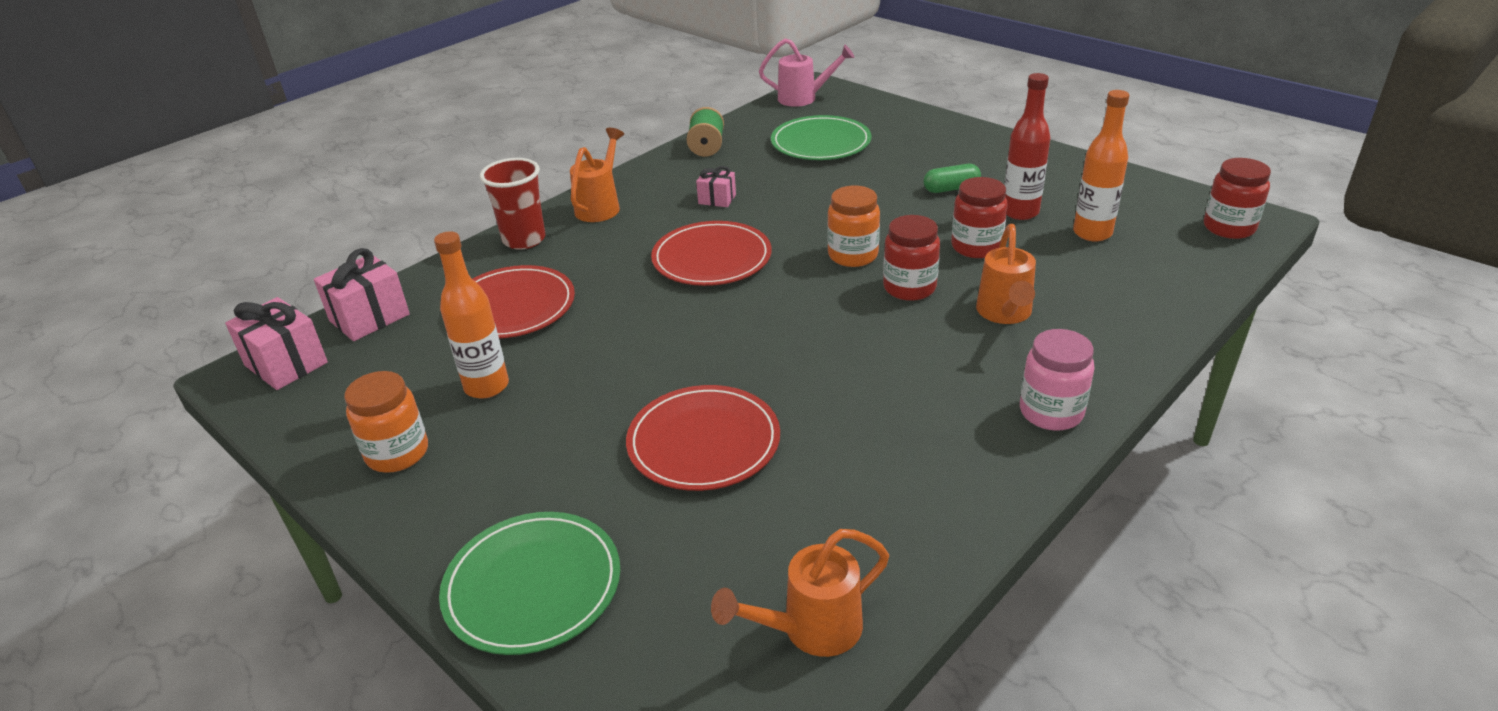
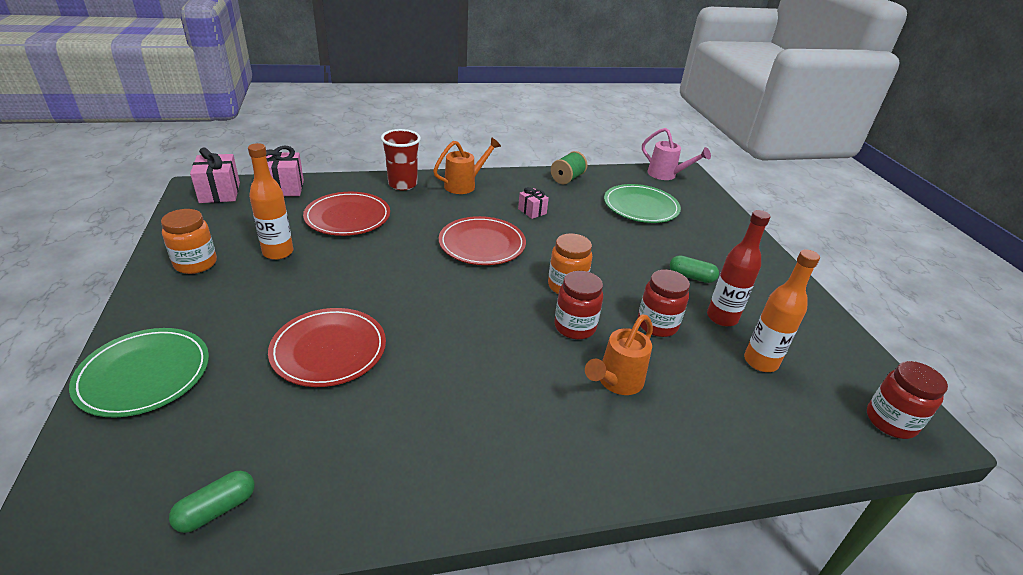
camera: 30 degrees right, 0 degrees up
(810, 630) = (217, 509): orange watering can -> green capsule
(1051, 412) = (555, 473): pink jar -> none

